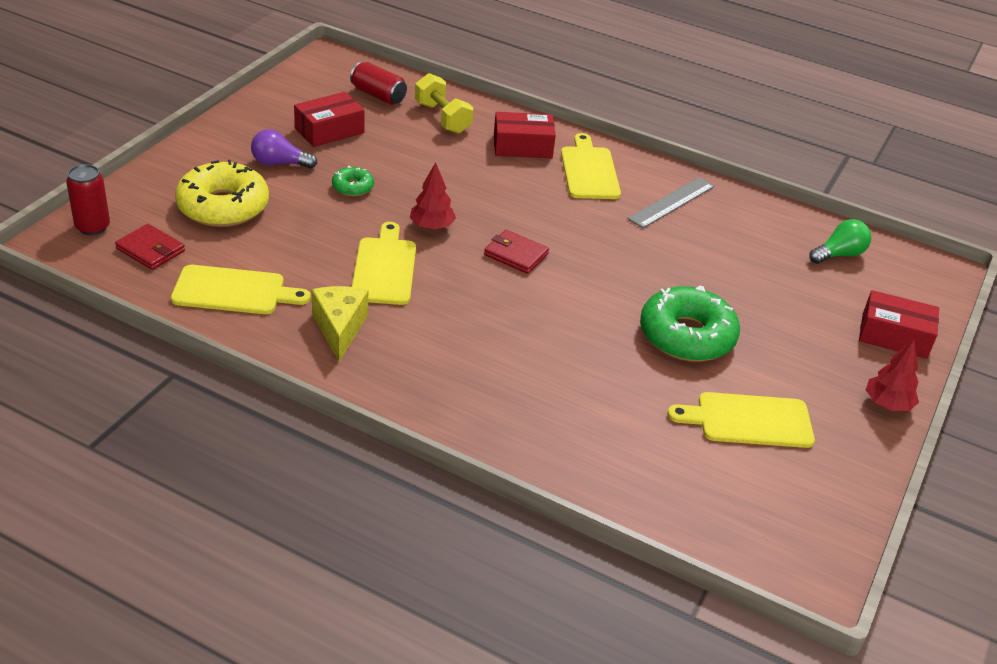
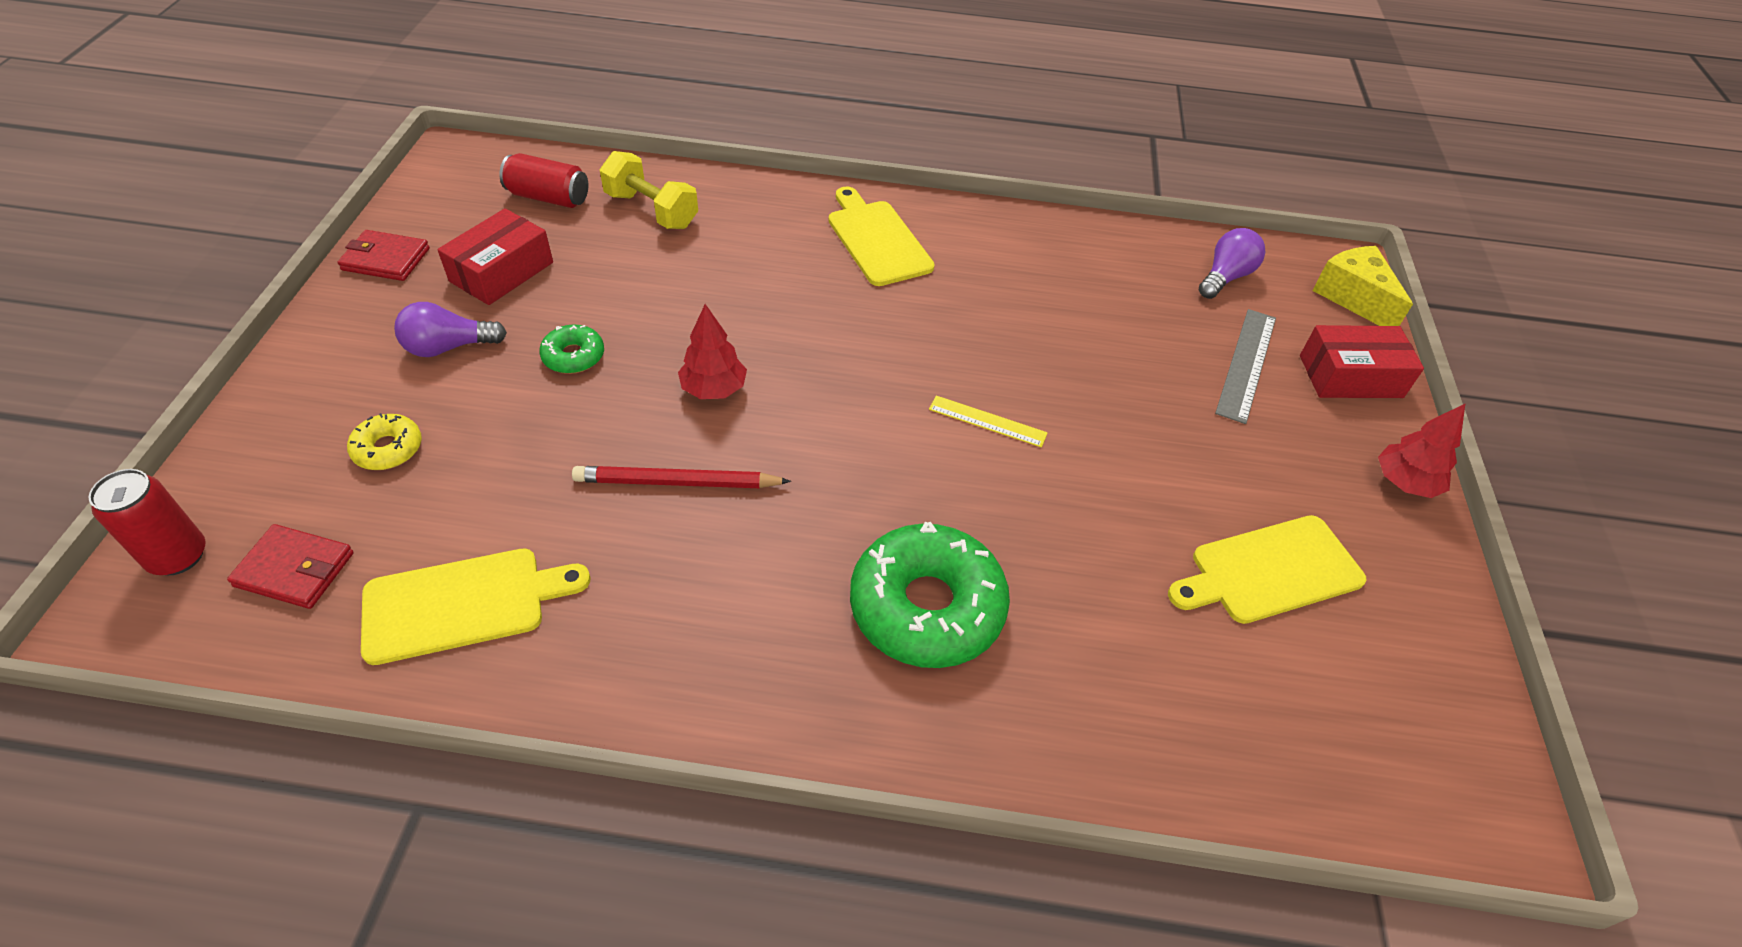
camera: 20 degrees left, 10 degrees up
(223, 206) = (388, 449): yellow donut -> yellow donut, size x0.48
(339, 328) = (657, 616): yellow cheese -> yellow cheese (1353, 297)
(384, 268) = (677, 482): yellow cutting board -> red pencil
(516, 254) = (848, 400): red wallet -> red wallet (386, 259)
(522, 146) = (776, 226): red box -> none
(604, 290) = (987, 421): none -> yellow ruler
(671, 202) = (999, 258): grey ruler -> grey ruler (1246, 364)
(687, 336) = (1124, 459): green donut -> green donut (927, 607)
(839, 254) = (1225, 277): green light bulb -> purple light bulb

